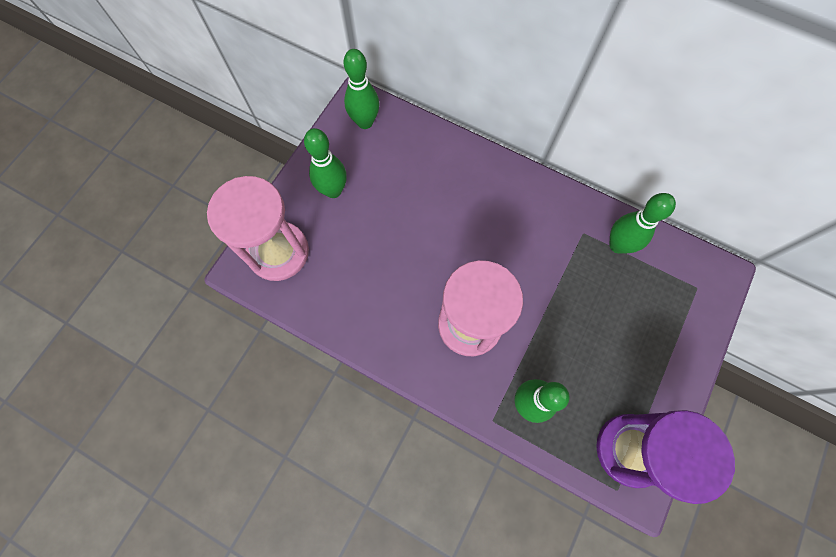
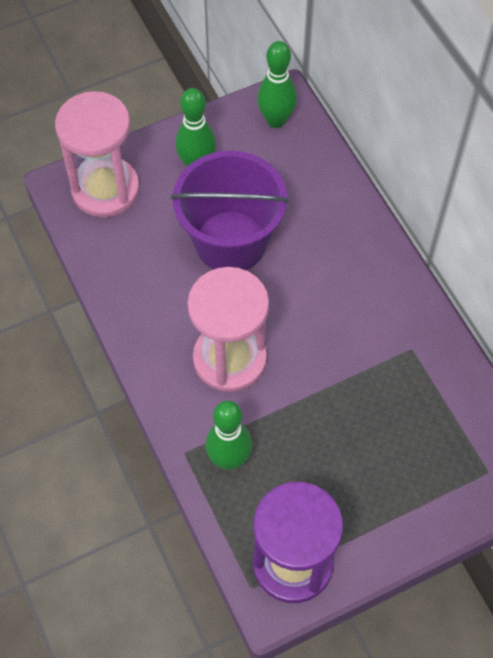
camera: 35 degrees right, 10 degrees down
(402, 234) = (230, 242): none -> purple bucket
(618, 245) = (437, 381): green bowling pin -> none

